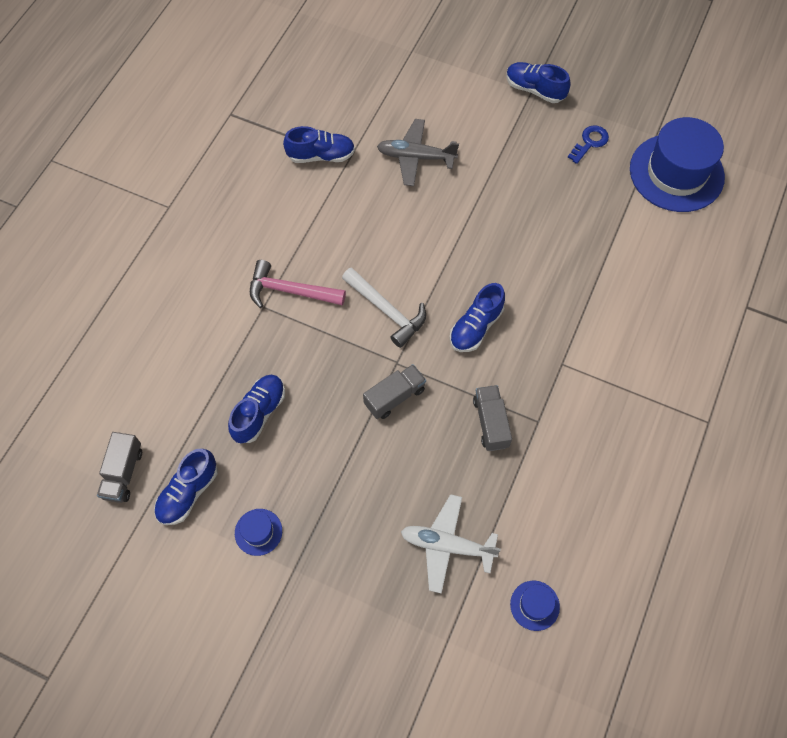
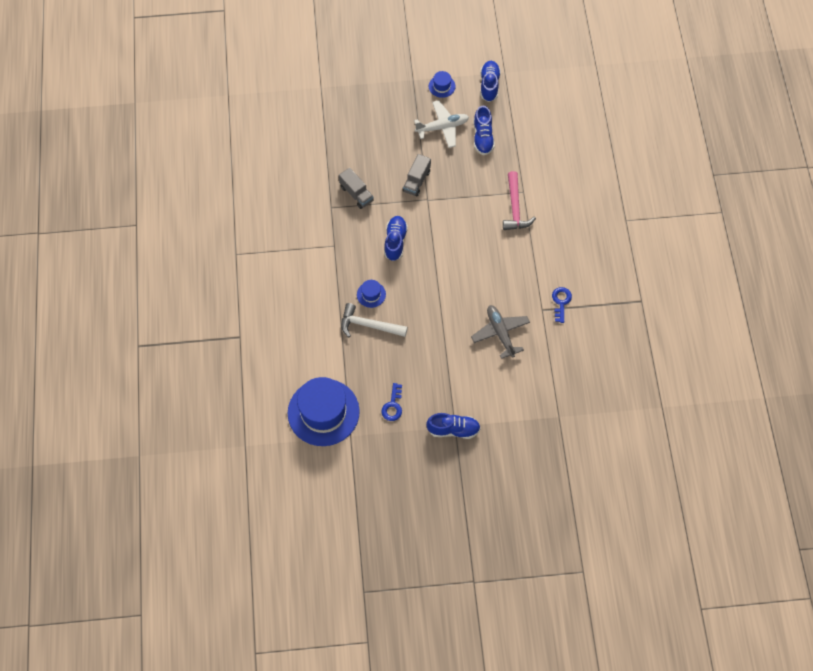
camera: 150 degrees right, 0 degrees up
(123, 473) = (528, 77): grey truck -> none
(290, 291) = (515, 208): pink hammer -> pink hammer turned 105 degrees clockwise
(321, 155) = (561, 302): blue shoe -> blue key
(387, 311) = (452, 225): white hammer -> white hammer (368, 325)
(416, 157) = (500, 333): grey plane -> grey plane turned 90 degrees counterclockwise
(447, 545) = (345, 125): white plane -> white plane (442, 127)
(534, 605) = (287, 121): blue hat -> blue hat (371, 294)

